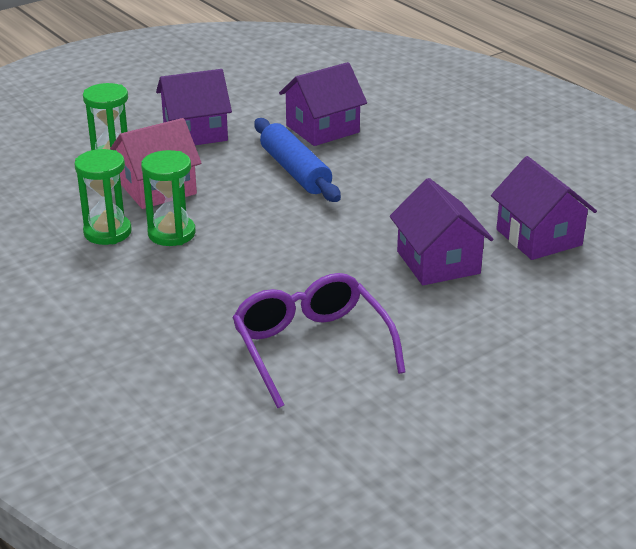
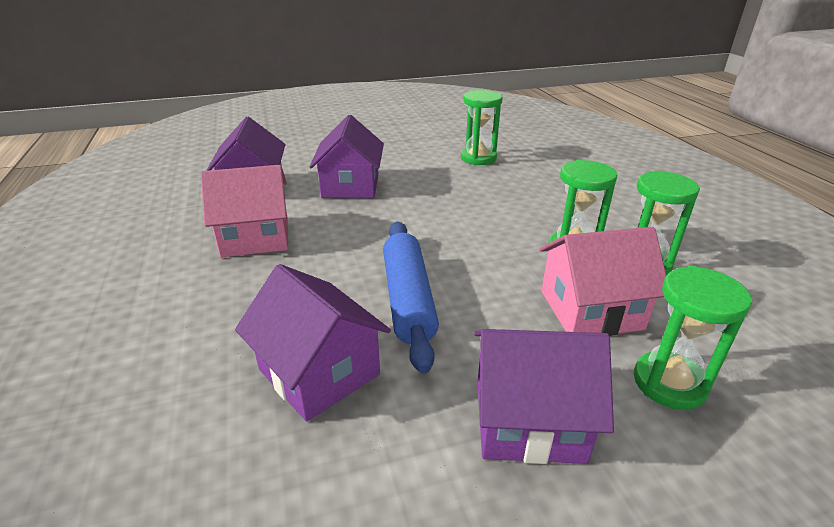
camera: 160 degrees left, 0 degrees up
(311, 348) = (478, 158): purple glasses -> green hourglass
(322, 129) = (319, 372): purple house -> purple house turned 60 degrees clockwise
(463, 190) = (255, 237): none -> pink house

